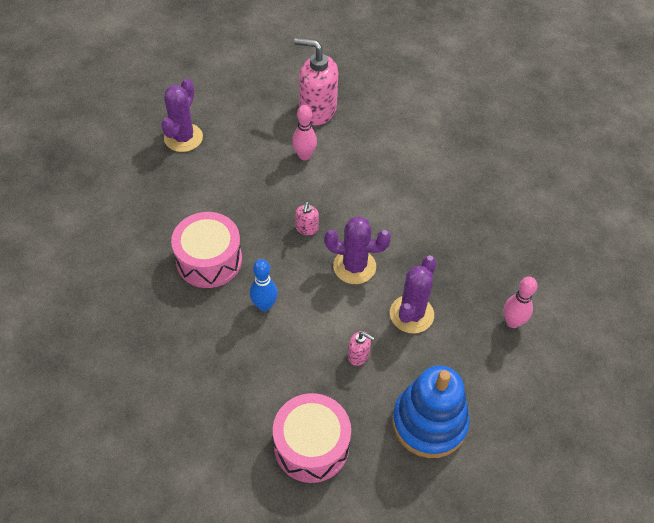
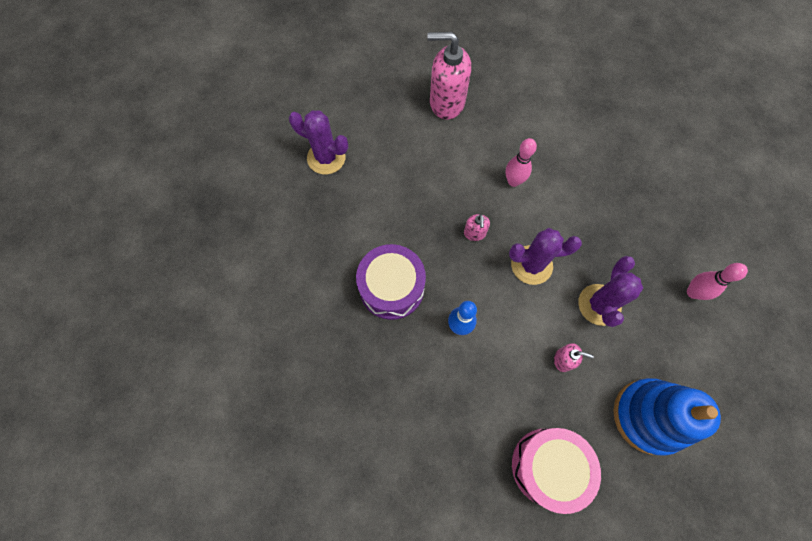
camera: 10 degrees left, 15 degrees up
(183, 138) = (326, 158): purple cactus -> purple cactus turned 75 degrees counterclockwise
(209, 260) = (392, 288): pink drum -> purple drum
(304, 156) = (449, 154): pink bowling pin -> pink bowling pin (513, 181)

